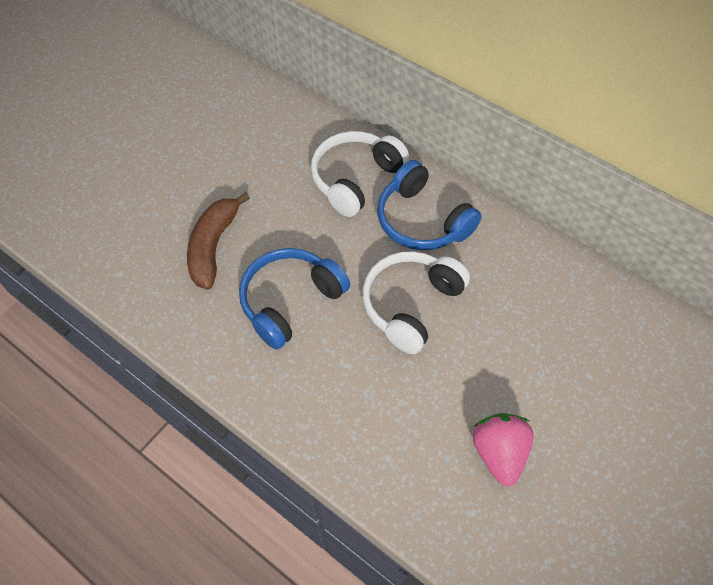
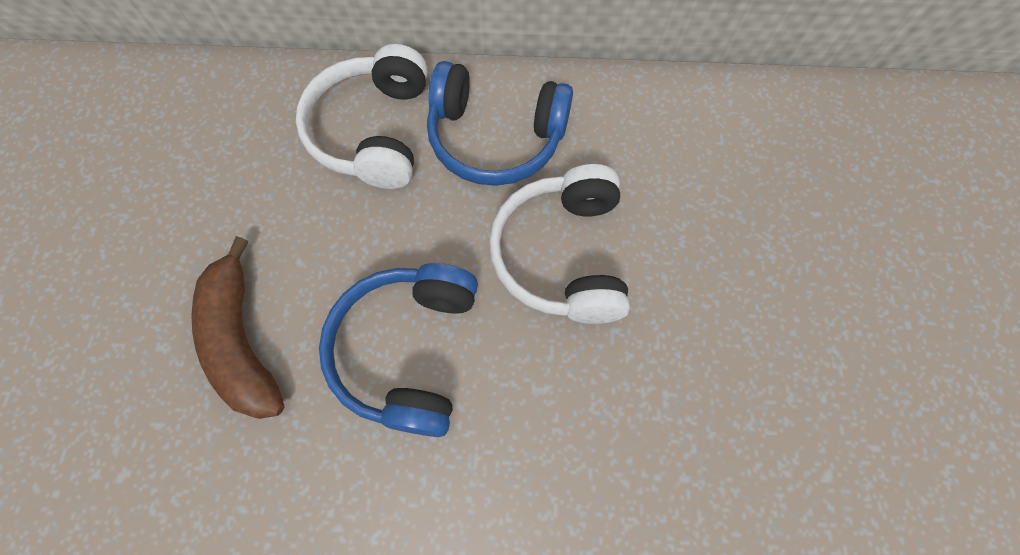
camera: 35 degrees left, 10 degrees up
(499, 453) = (799, 376): pink strawberry -> none

